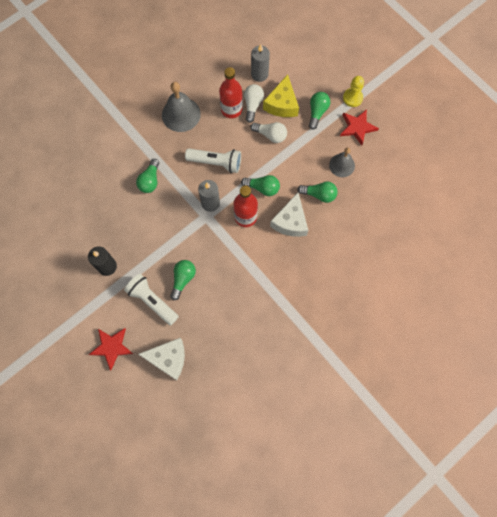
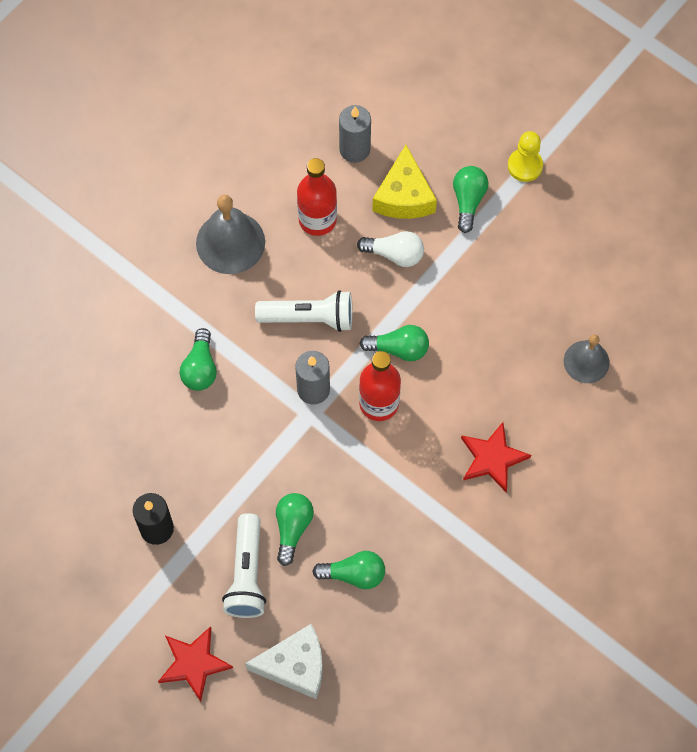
camera: 10 degrees left, 5 degrees down
(152, 301) = (247, 574): white flashlight -> white flashlight turned 120 degrees counterclockwise
(252, 105) = (353, 206): white light bulb -> none
(290, 221) = (458, 398): white cheese -> none
(319, 194) = (498, 344): green light bulb -> green light bulb (354, 574)
(342, 165) = (527, 287): grey bell -> grey bell (586, 361)
(357, 127) = (542, 216): red star -> red star (492, 458)

